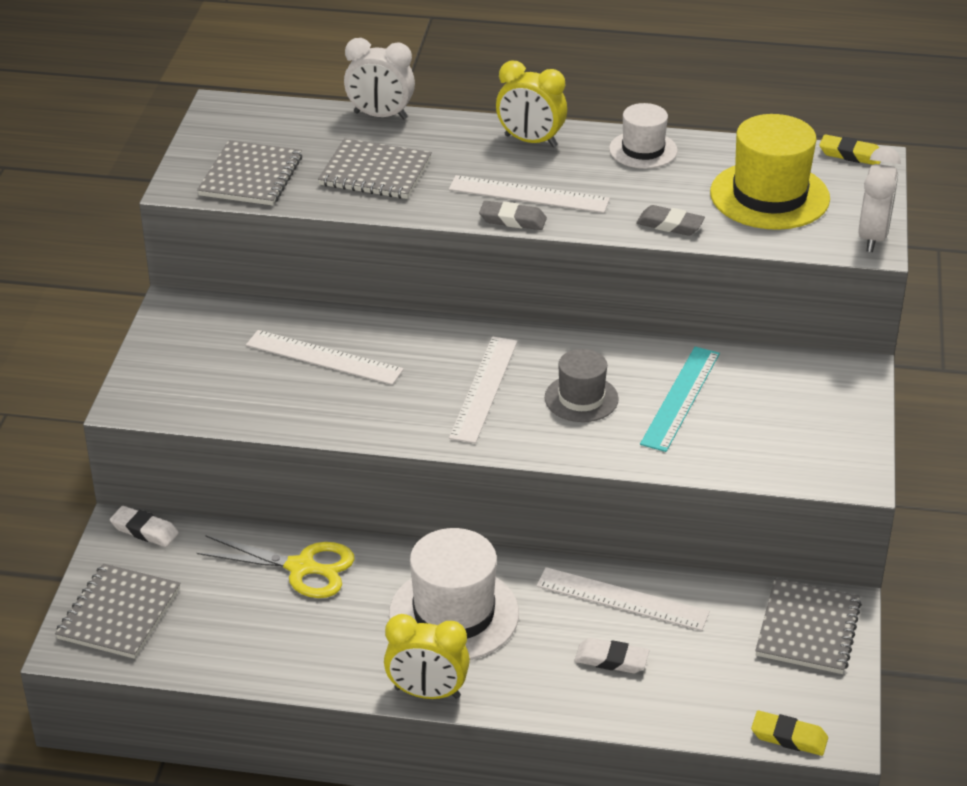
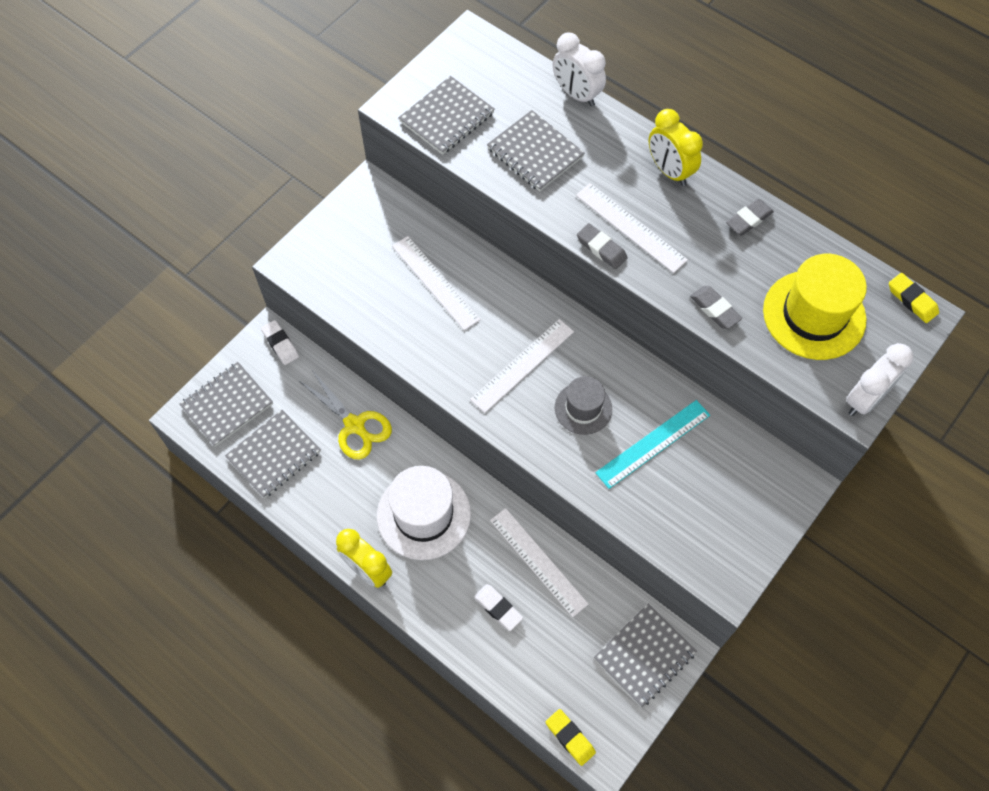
camera: 30 degrees right, 25 degrees up
(220, 636) = (274, 455): none -> grey notebook
(643, 150) = (748, 219): white hat -> grey eraser

